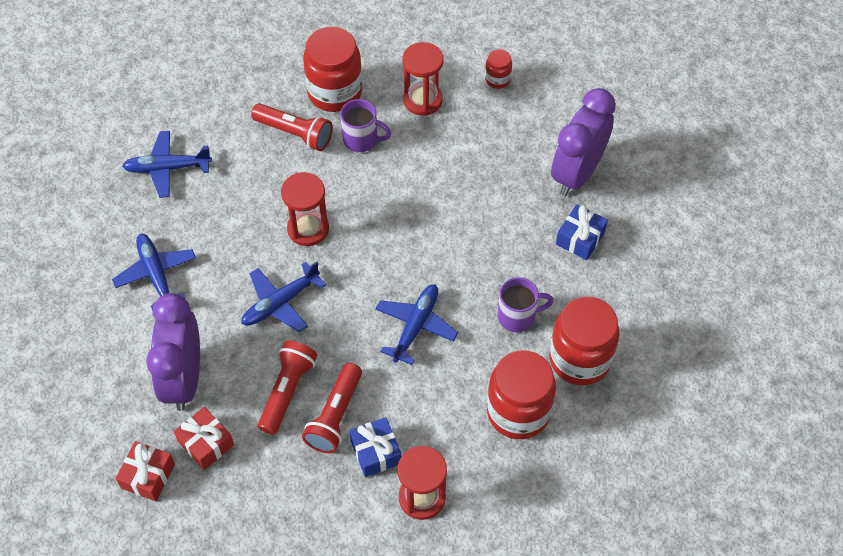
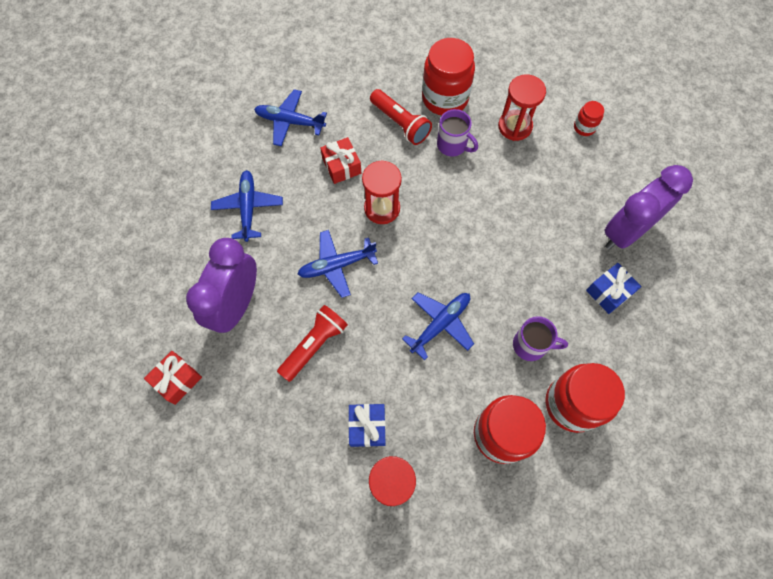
camera: 20 degrees right, 10 degrees up
(206, 443) = (233, 368): red gift -> red gift (341, 166)
(335, 416) = (345, 381): red flashlight -> none

